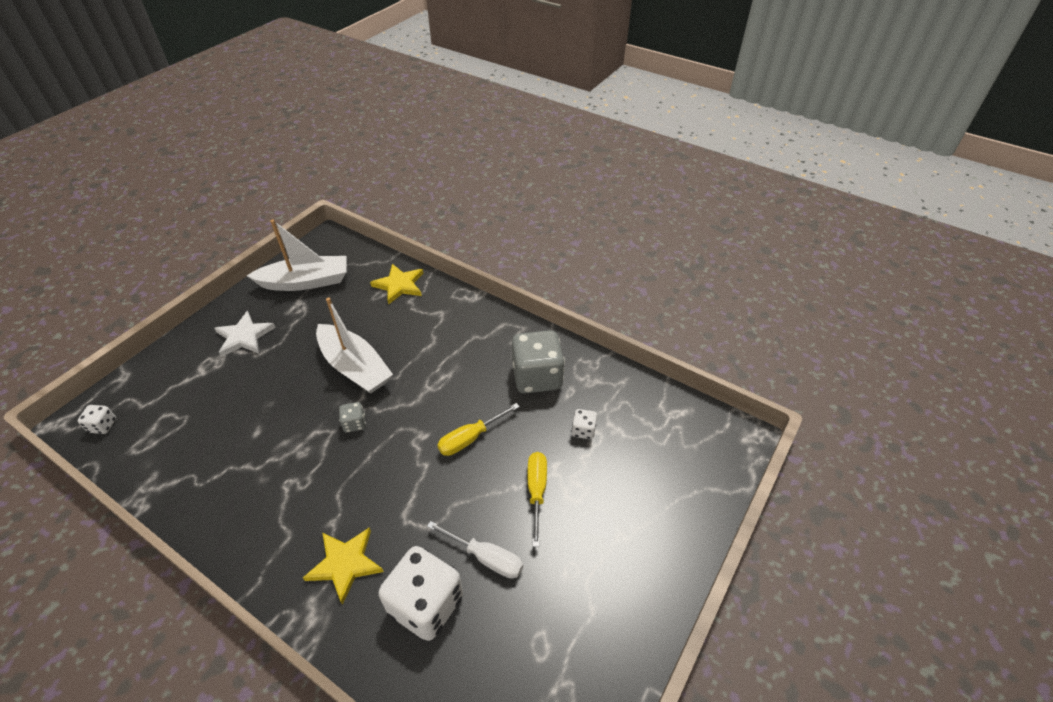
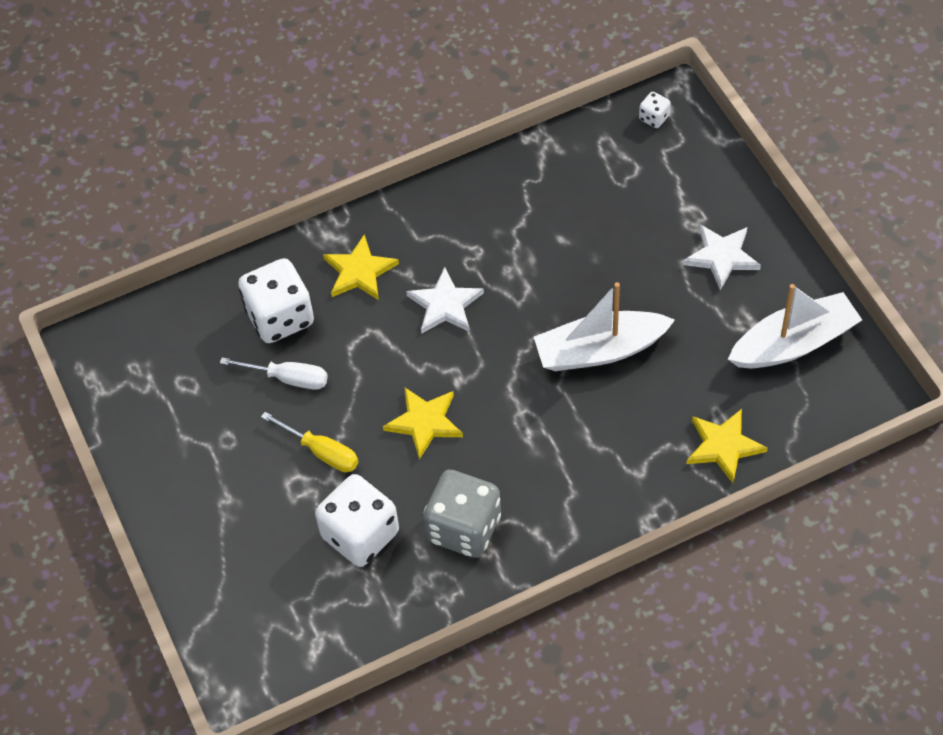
camera: 125 degrees right, 10 degrees up
(306, 282) = (793, 343): white boat -> white boat turned 135 degrees counterclockwise
(354, 423) = (515, 325): grey dice -> none
(354, 478) = (445, 305): none -> white star
(470, 438) = (424, 422): yellow screwdriver -> yellow star
(485, 557) = (288, 378): white screwdriver -> white screwdriver turned 135 degrees counterclockwise
(583, 430) = (360, 535): white dice -> white dice, size x2.23

